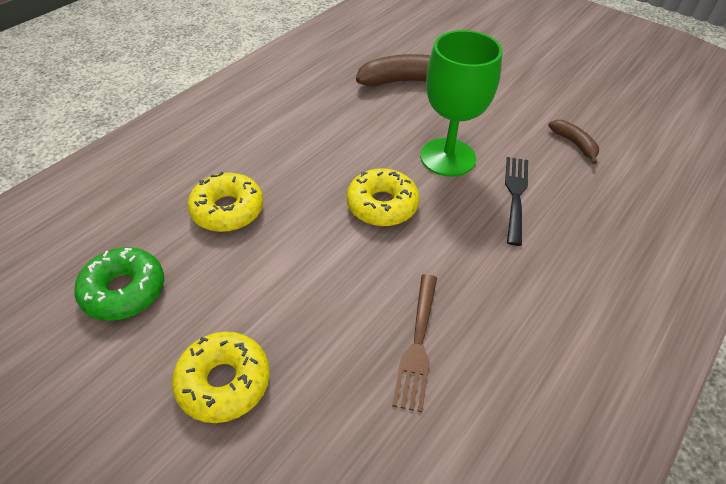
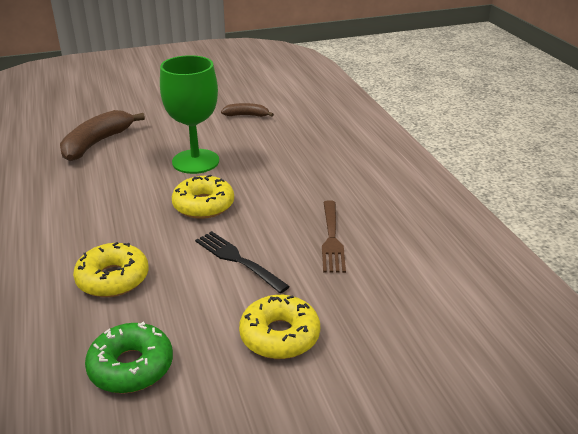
camera: 55 degrees left, 15 degrees down
(417, 344) = (331, 239): brown fork -> brown fork turned 45 degrees clockwise
(515, 195) = (260, 153): black fork -> black fork (238, 260)

